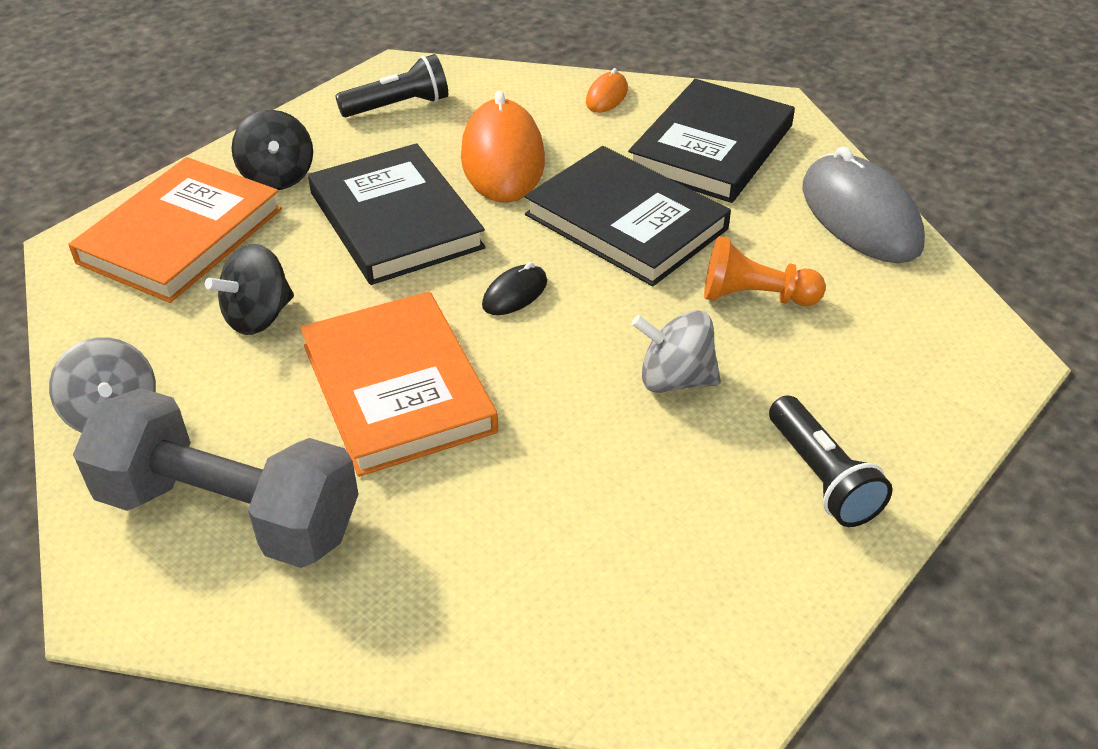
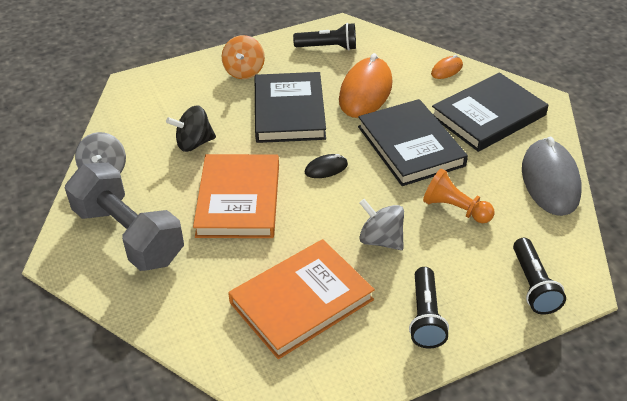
camera: 25 degrees right, 0 degrees up
(181, 235) = (181, 90): orange book -> orange book (301, 301)
(277, 177) = (244, 71): black spinning top -> orange spinning top
(941, 375) = (533, 285): none -> black flashlight

